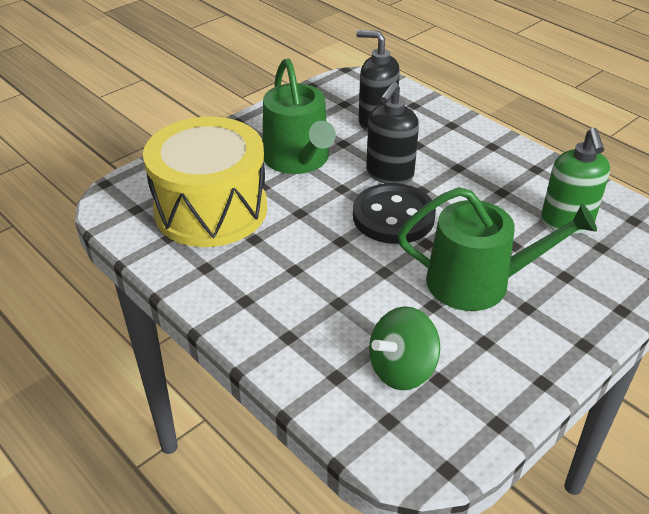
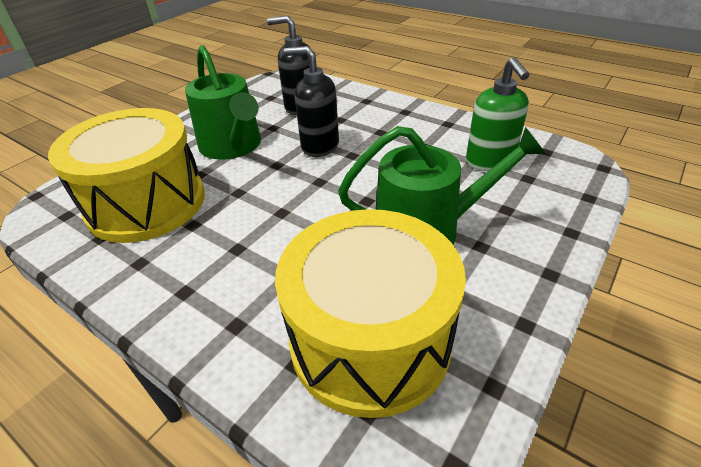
camera: 10 degrees left, 0 degrees up
(389, 174) = (319, 146): black soap dispenser -> black soap dispenser turned 90 degrees clockwise
(393, 216) = (330, 181): black button -> none
(402, 369) = (370, 340): green spinning top -> yellow drum

